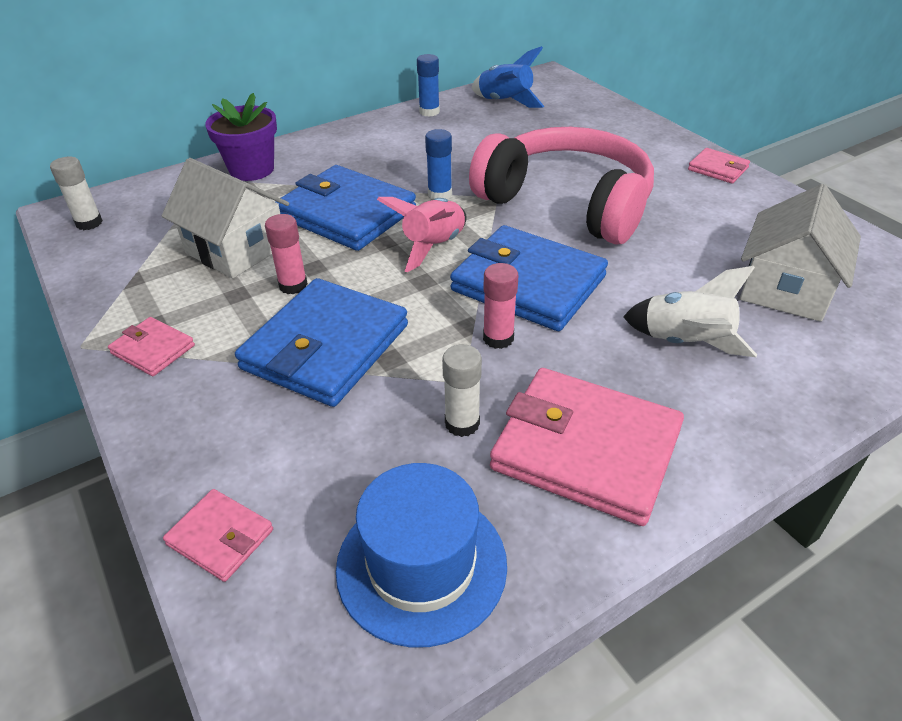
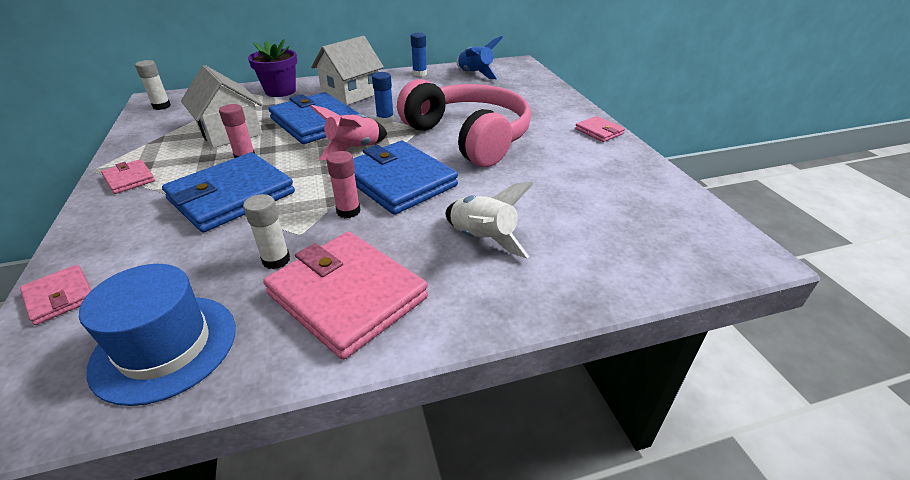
camera: 15 degrees right, 5 degrees down
(785, 288) = (592, 217): white house -> white house (351, 94)

